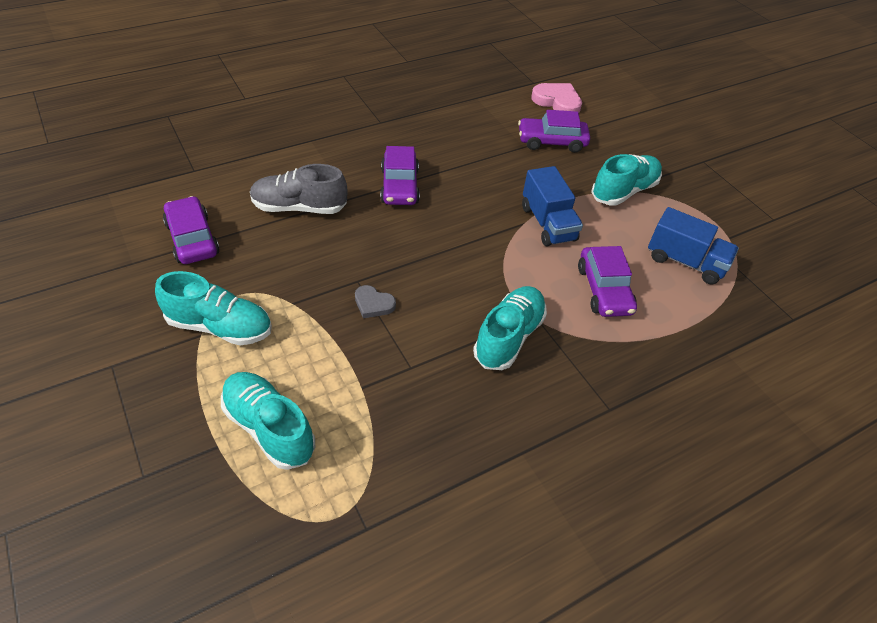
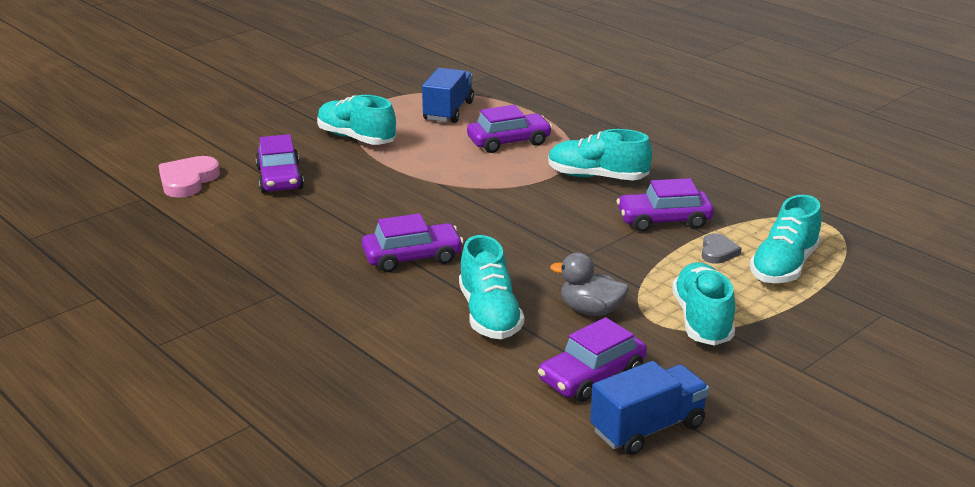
camera: 100 degrees left, 20 degrees down
(274, 262) = (591, 310): none -> grey duck
(299, 207) = (489, 315): grey shoe -> turquoise shoe
(373, 304) = (607, 243): grey heart -> grey heart (718, 252)
(400, 361) = (664, 220): none -> purple car
(548, 223) = (431, 171): blue truck -> blue truck (647, 428)

